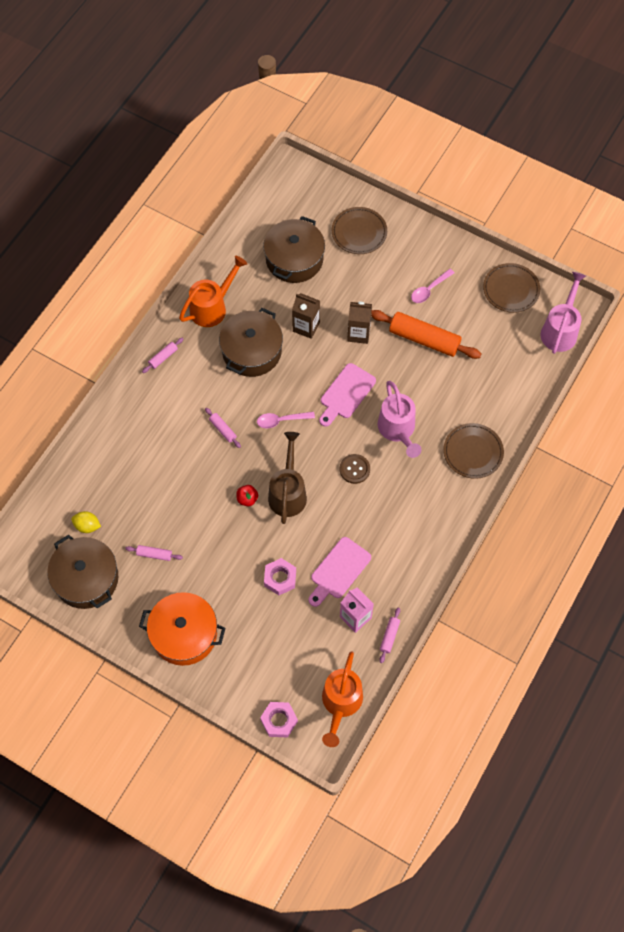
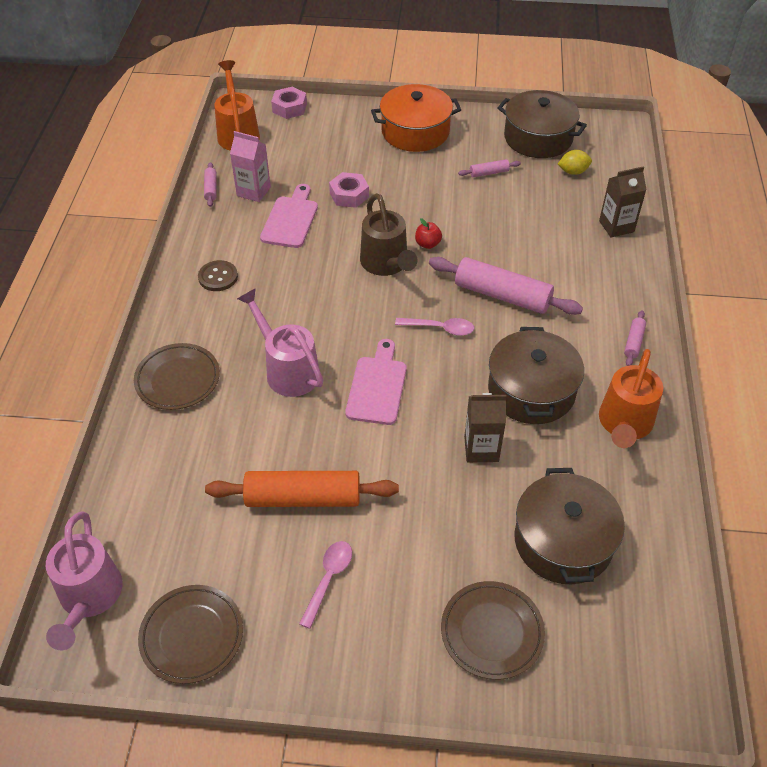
camera: 155 degrees right, 15 degrees down
(223, 429) = (502, 295): pink rolling pin -> pink rolling pin, size x2.19
(281, 420) = (440, 328): pink spoon -> pink spoon turned 45 degrees clockwise
(354, 469) = (321, 311): brown button -> brown button (218, 277)
(358, 333) = (402, 468): brown carton -> brown carton (616, 226)

